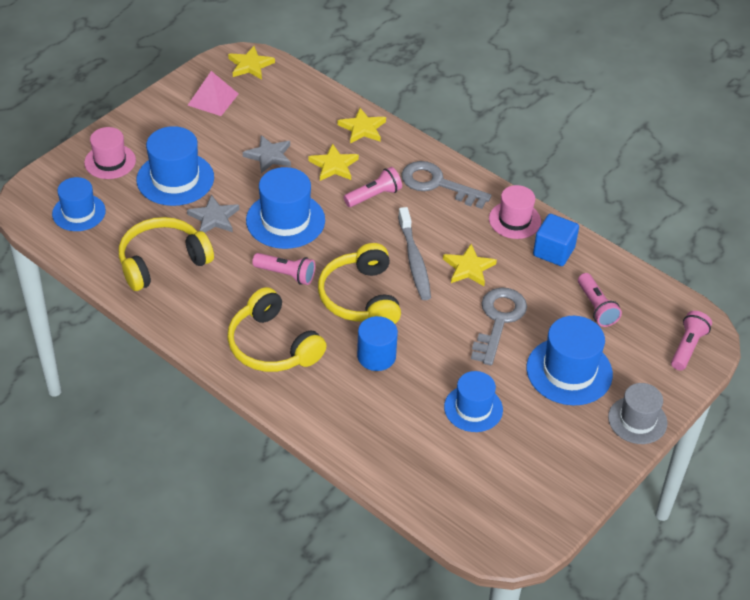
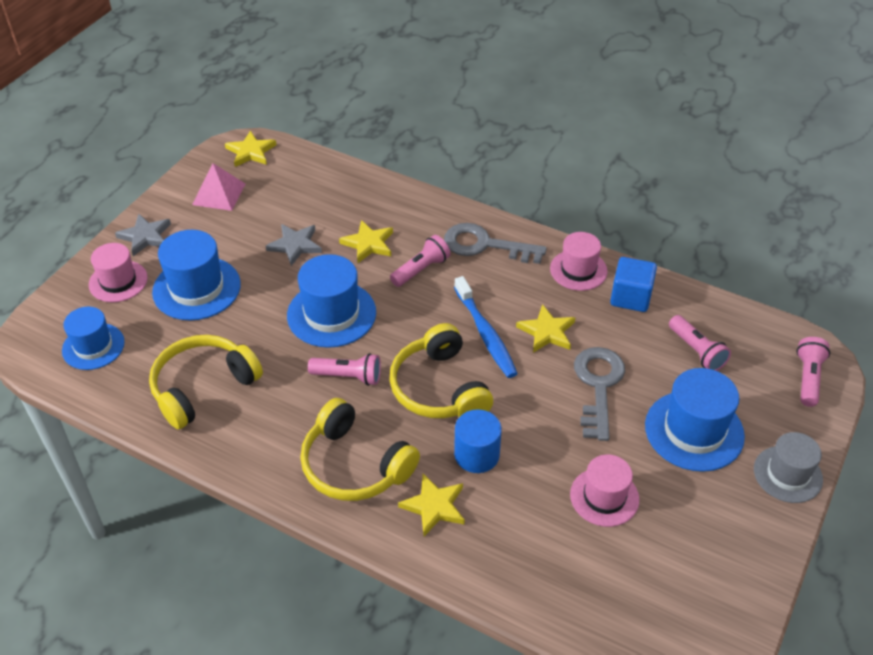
camera: 10 degrees left, 0 degrees up
(214, 218) = (250, 325): grey star -> grey star (145, 236)
(362, 128) = (388, 199): yellow star -> yellow star (434, 506)
(414, 260) = (485, 334): grey toothbrush -> blue toothbrush
(473, 408) = (604, 497): blue hat -> pink hat

